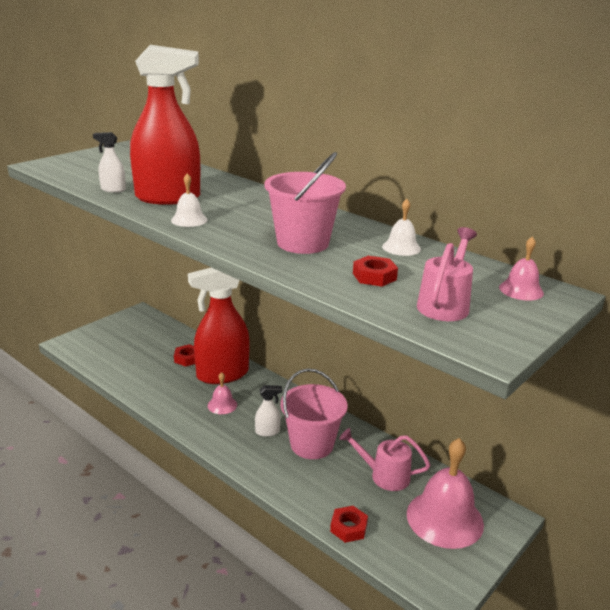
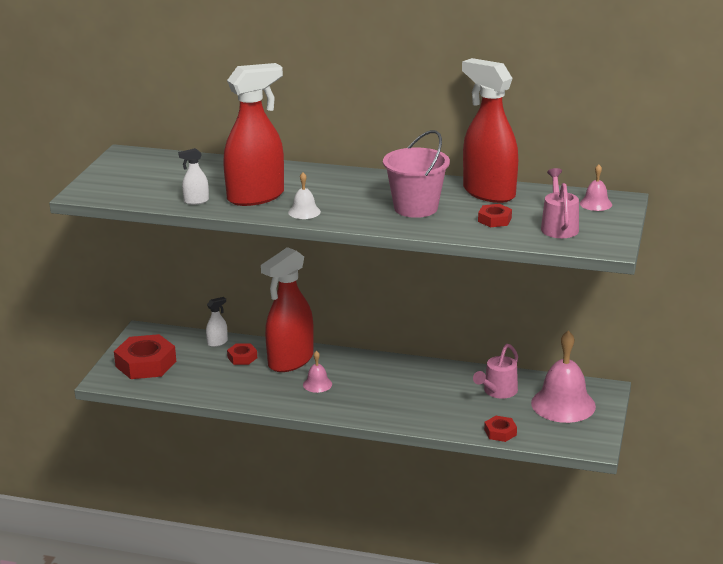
camera: 25 degrees left, 0 degrees up
(111, 340) = (146, 364): none -> red nut
(267, 432) = (377, 391): white spray bottle -> white spray bottle (217, 342)
(312, 445) = (422, 389): pink bucket -> none
(384, 475) = (497, 392): pink watering can -> pink watering can turned 45 degrees counterclockwise
(401, 247) = (488, 193): white bell -> red spray bottle

